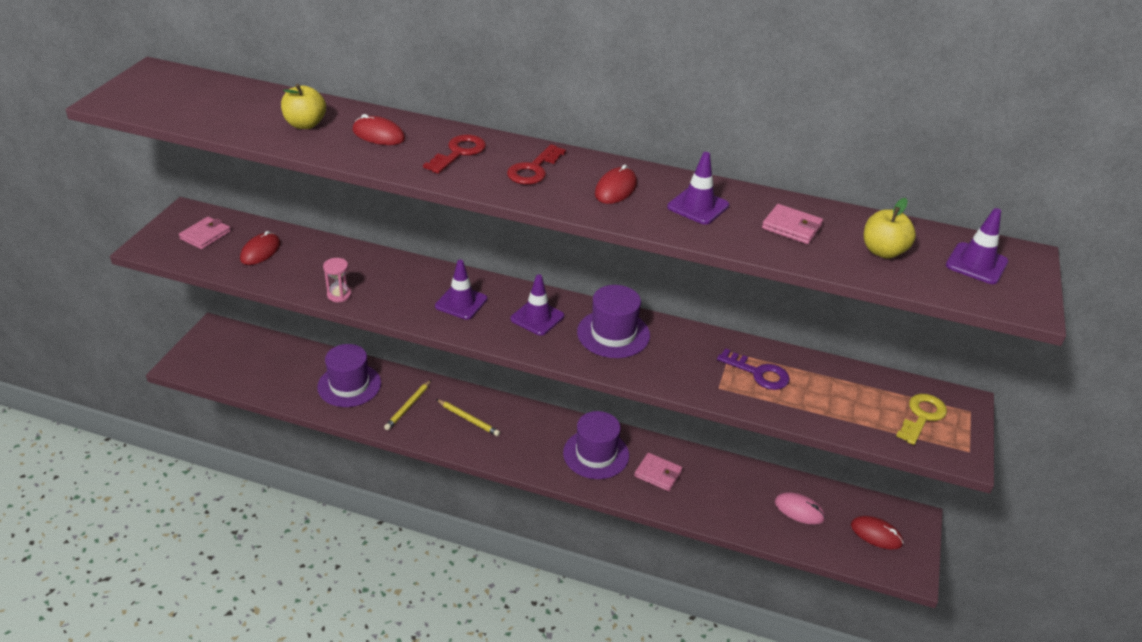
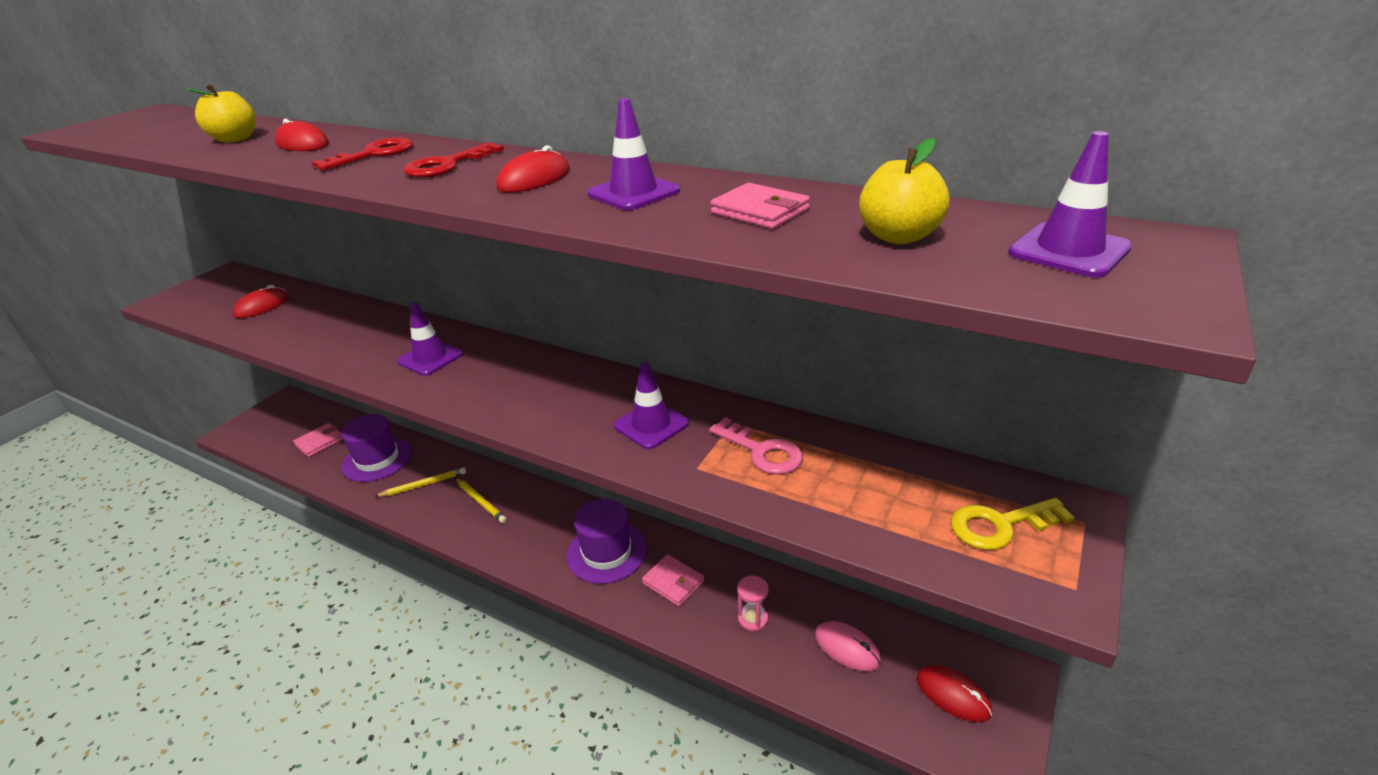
camera: 15 degrees right, 5 degrees down
(205, 235) = (223, 292): pink wallet -> pink wallet (320, 442)
(339, 295) = (305, 348): pink hourglass -> pink hourglass (753, 619)
(408, 407) = (424, 485): yellow pencil -> yellow pencil turned 150 degrees counterclockwise
(537, 317) = (507, 375): purple traffic cone -> purple traffic cone (651, 425)
(613, 334) = (589, 396): purple hat -> none
(759, 373) = (762, 451): purple key -> pink key
(922, 416) = (1000, 525): yellow key -> yellow key turned 150 degrees counterclockwise

